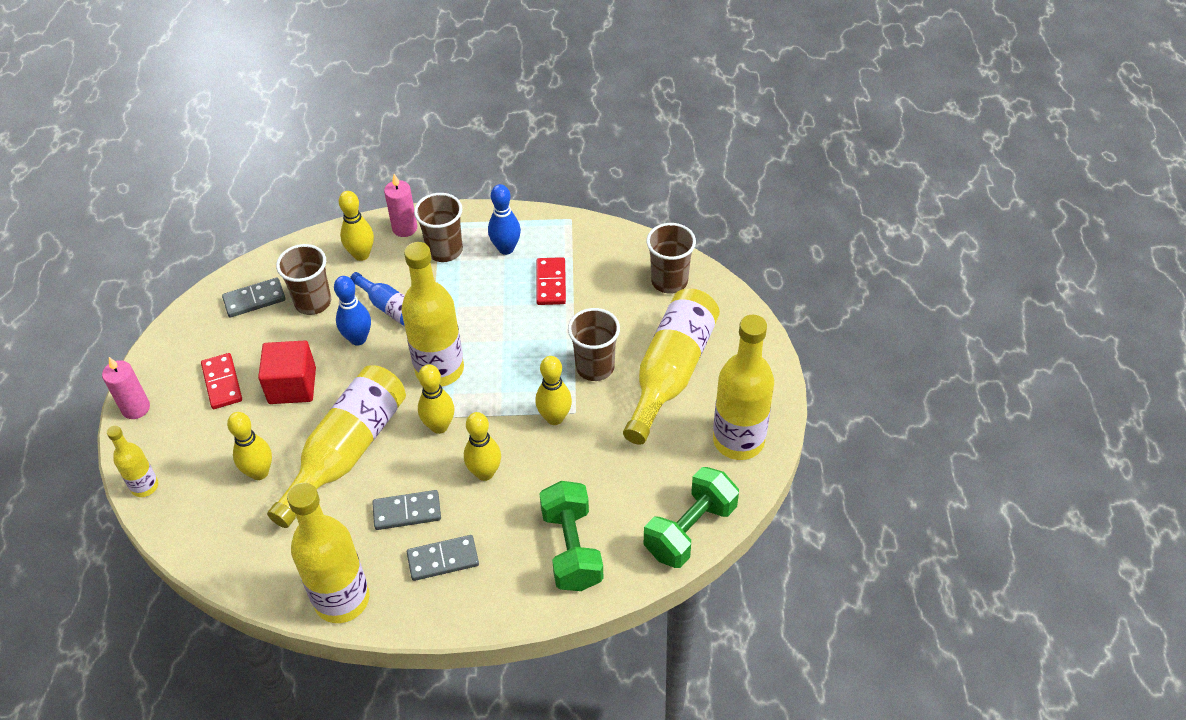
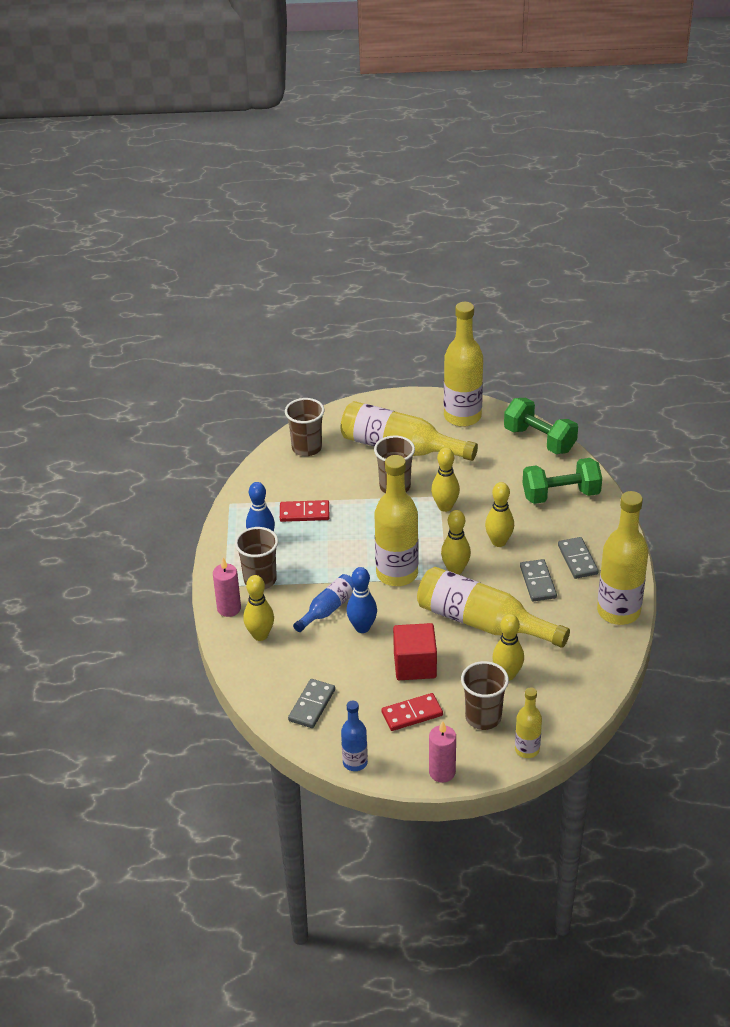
camera: 90 degrees left, 10 degrees down
(169, 336) = (355, 762): none -> blue bottle
(254, 299) = (311, 705): grey domino -> grey domino turned 45 degrees clockwise
(313, 302) = (317, 663): brown cup -> brown cup (483, 717)

